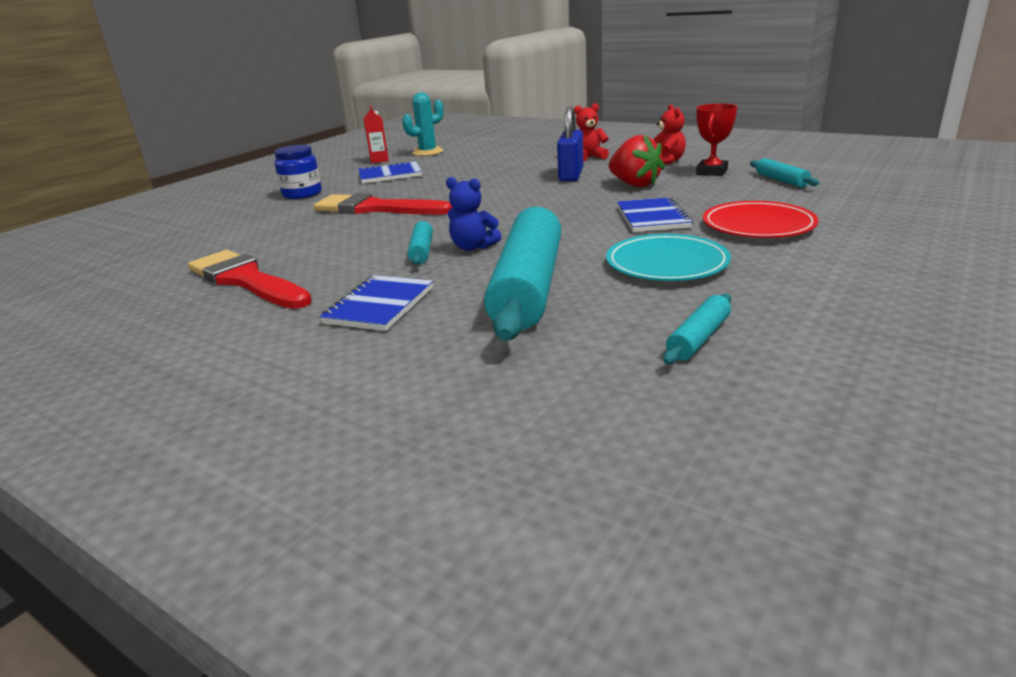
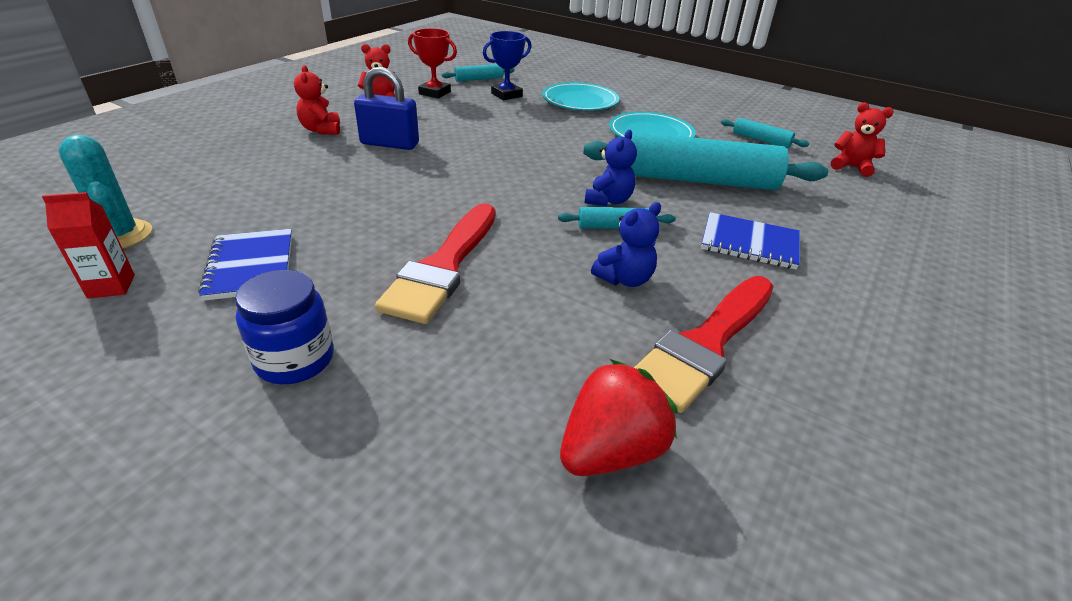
camera: 95 degrees left, 10 degrees up
(340, 255) = (625, 279): none -> blue teddy bear
(617, 413) = (851, 167): none -> red teddy bear
(634, 184) = (450, 122): red strawberry -> red strawberry (611, 451)
(653, 217) = (551, 126): blue notebook -> none
(738, 194) = (506, 95): none -> blue trophy
(758, 225) = (580, 101): red plate -> turquoise plate

